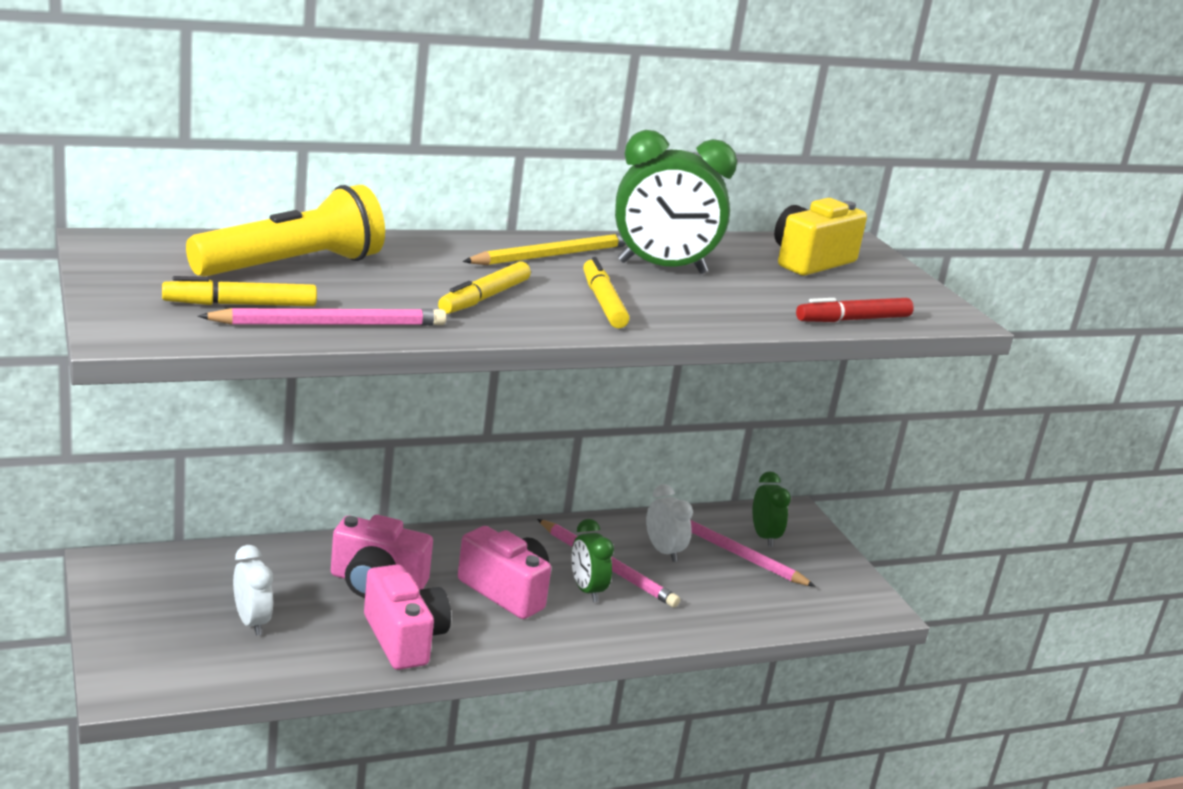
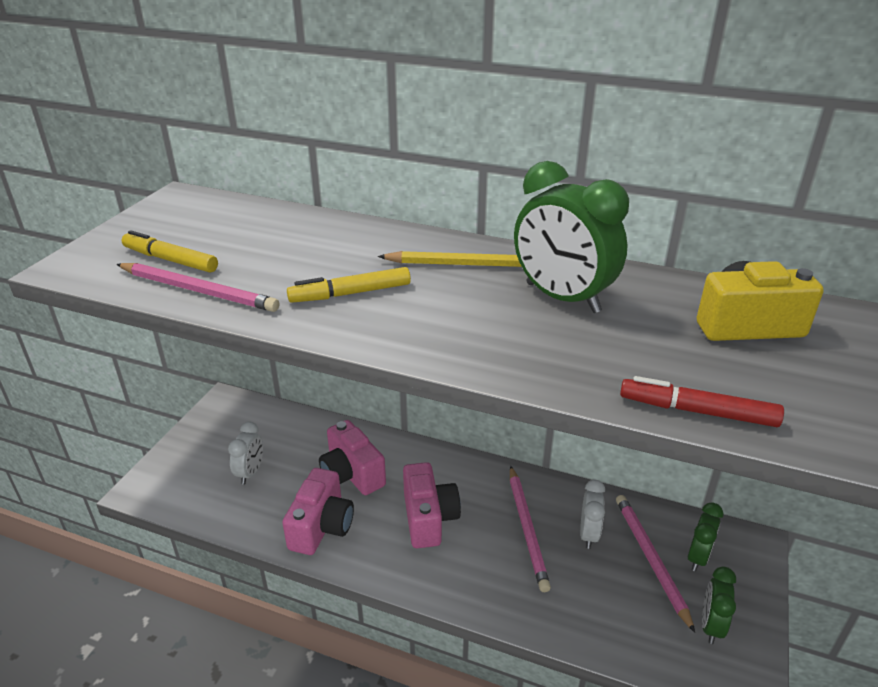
camera: 45 degrees right, 10 degrees up
(292, 266) = (258, 235): yellow flashlight -> none
(586, 590) = (489, 543): green clock -> green clock (711, 625)
(603, 302) = (446, 322): yellow marker -> none

